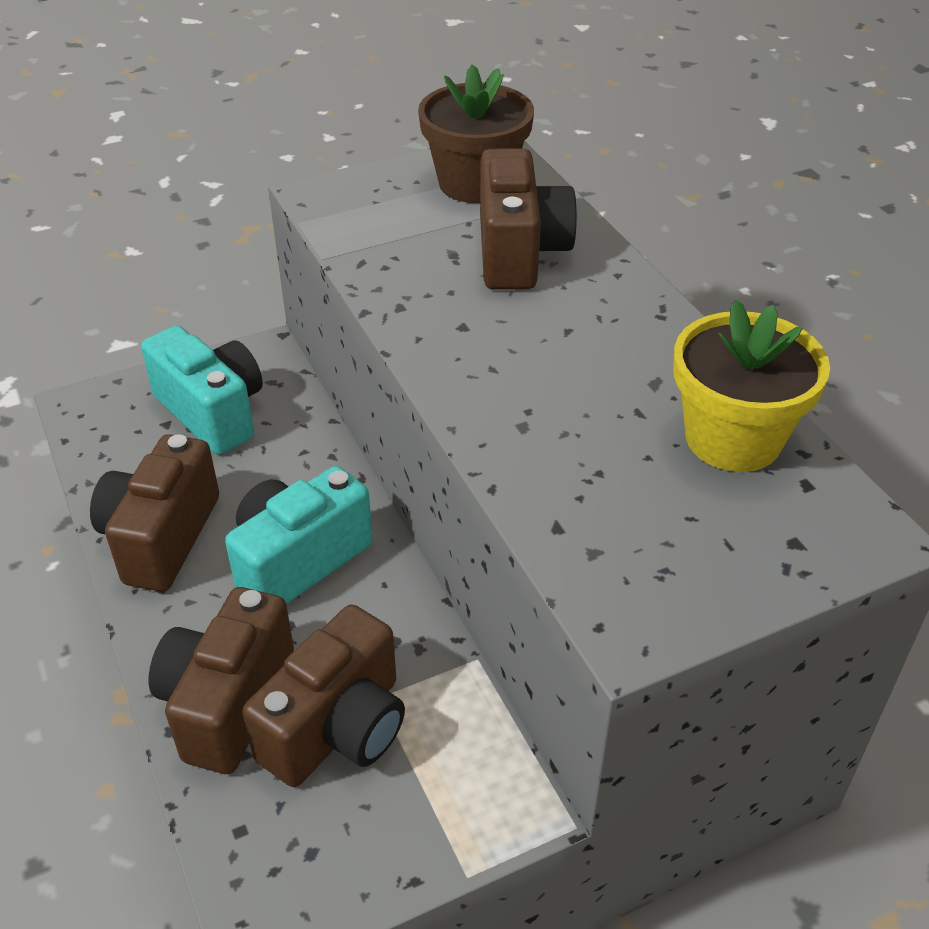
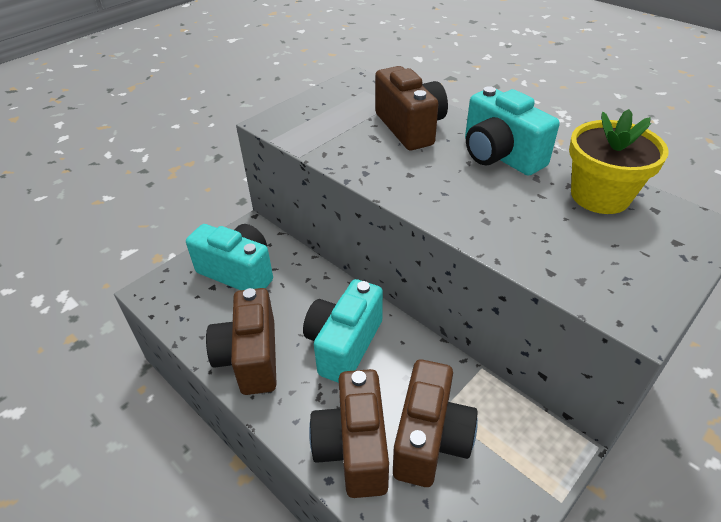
camera: 20 degrees left, 0 degrees up
(475, 183) = (358, 97): brown flower pot -> none
(624, 333) = (499, 156): none -> turquoise camera

